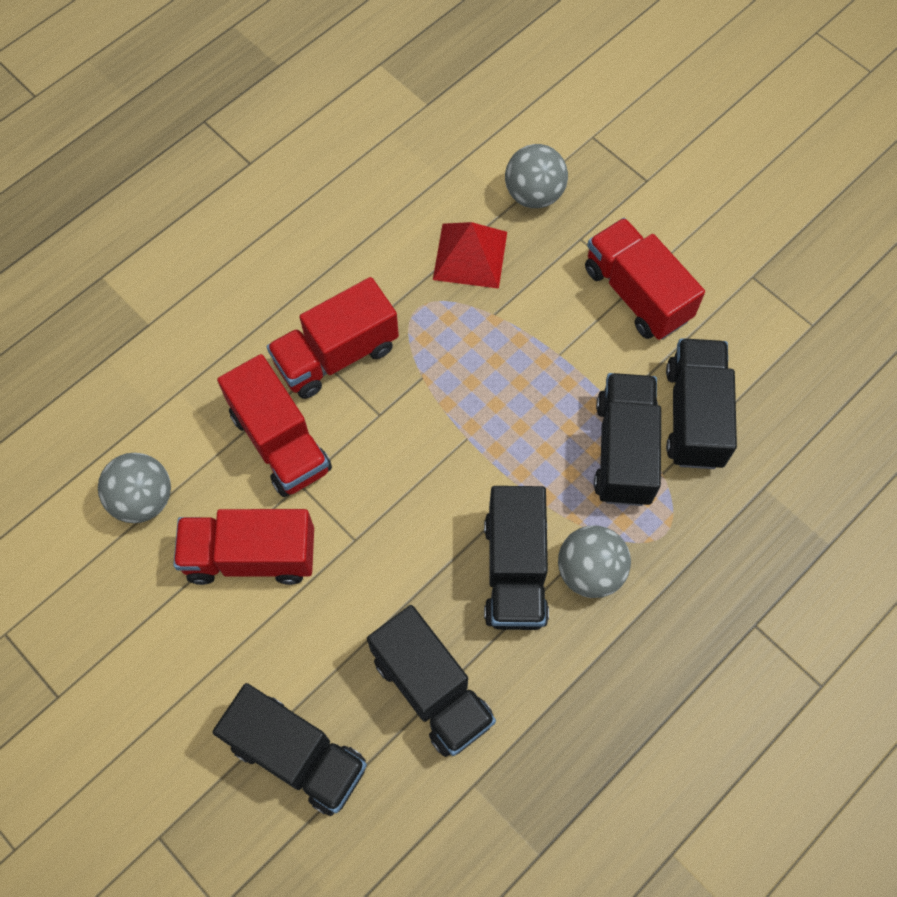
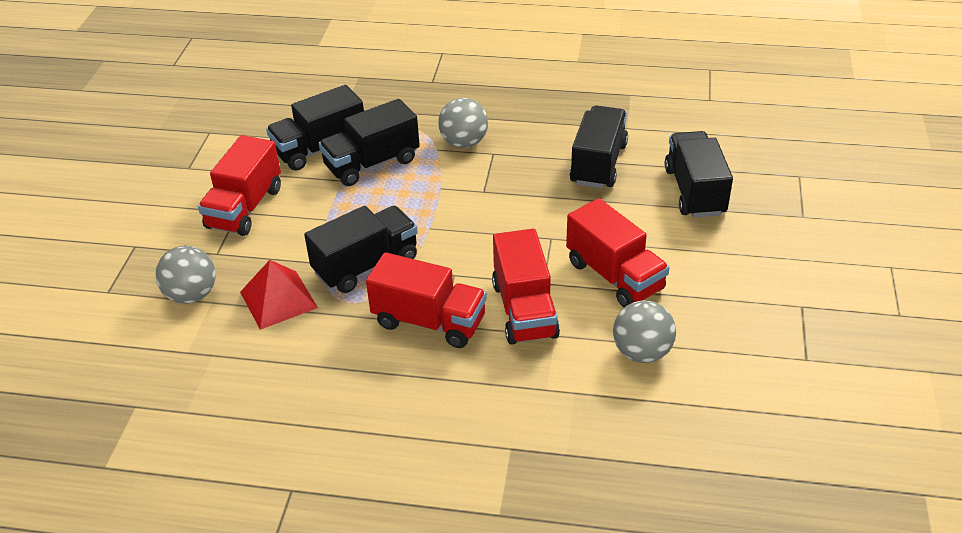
camera: 125 degrees left, 25 degrees down
(280, 442) = (524, 310): red truck -> red truck turned 150 degrees clockwise
(515, 570) = (495, 168): black truck -> black truck (366, 265)

